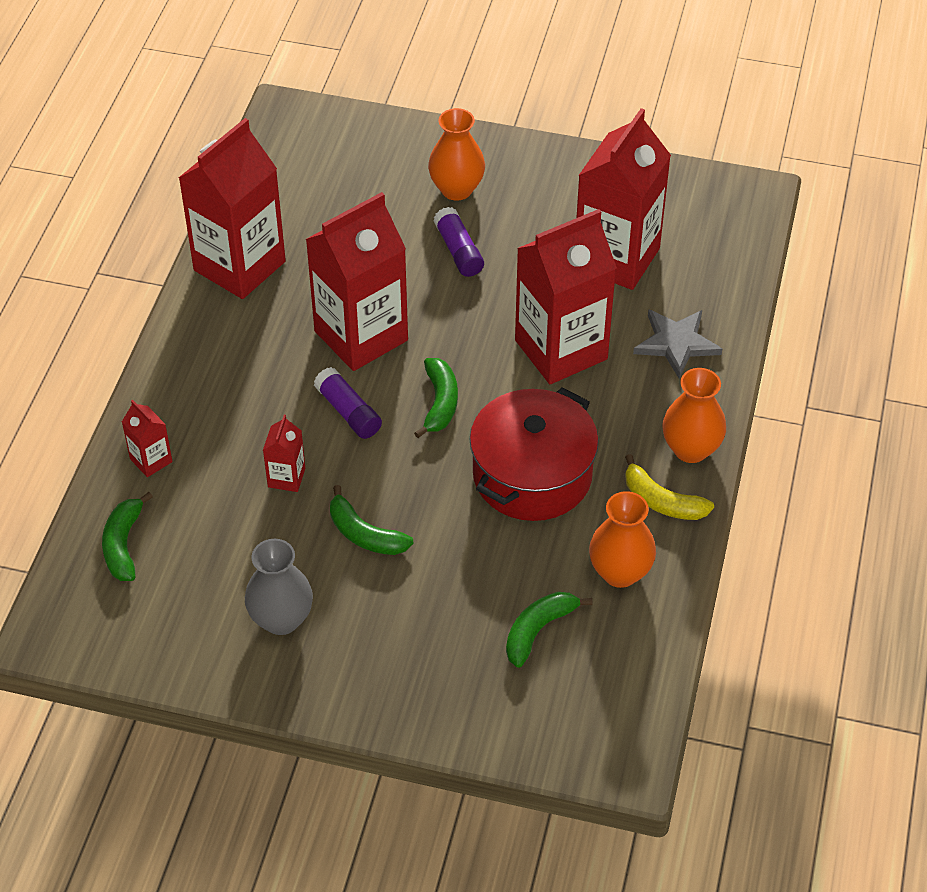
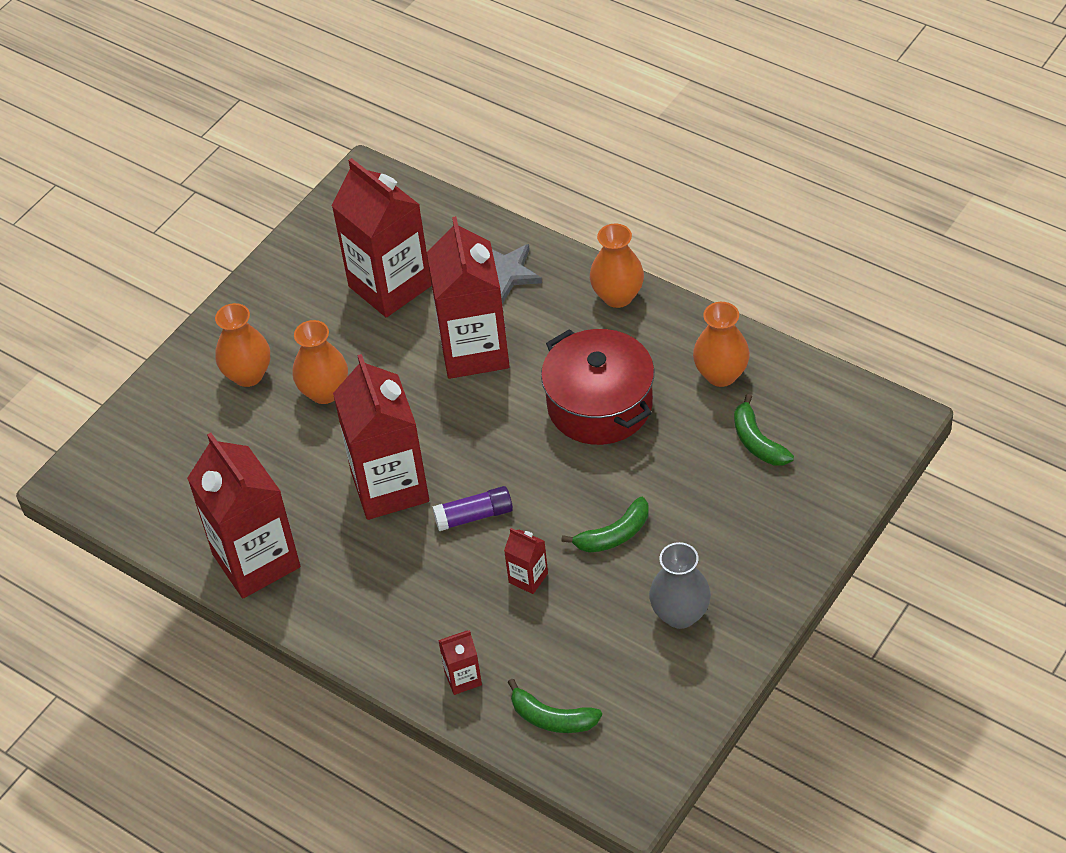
camera: 65 degrees left, 0 degrees up
(440, 403) = (494, 448): green banana -> none
(459, 251) = (324, 392): purple glue stick -> orange vase
(662, 501) = (662, 329): yellow banana -> none

